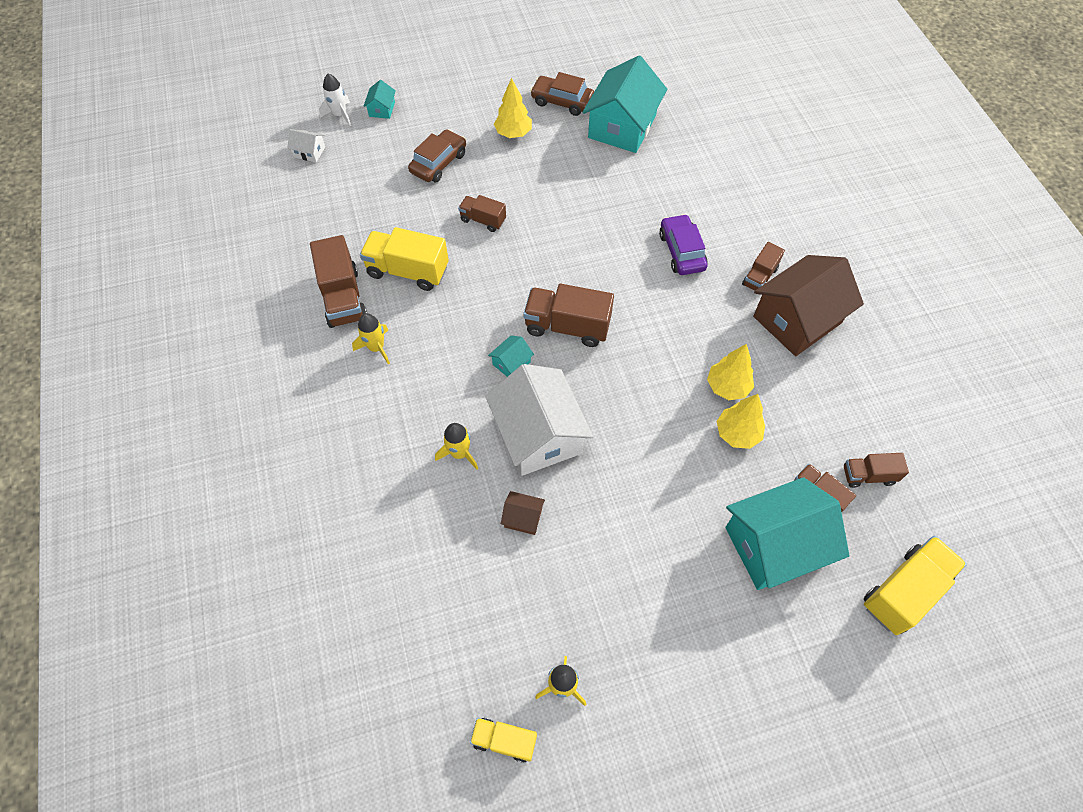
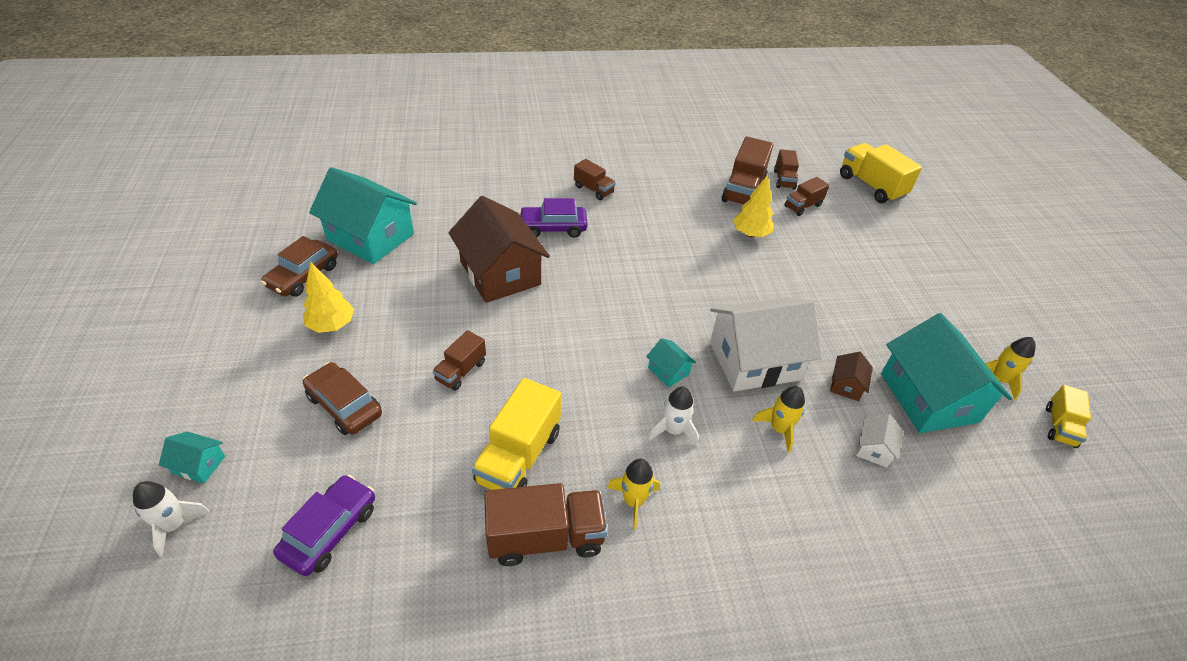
camera: 85 degrees left, 15 degrees down
(309, 152) = (235, 576): white house -> white house (873, 448)
(341, 184) = (330, 530): none -> purple car
(446, 370) = (673, 430): none -> white rocket
(567, 326) = (628, 320): brown truck -> brown truck (743, 191)
(727, 387) = (705, 230): yellow tree -> none
(774, 545) = (847, 235): turquoise house -> turquoise house (928, 397)
(797, 319) = (642, 180): brown house -> brown house (500, 273)

